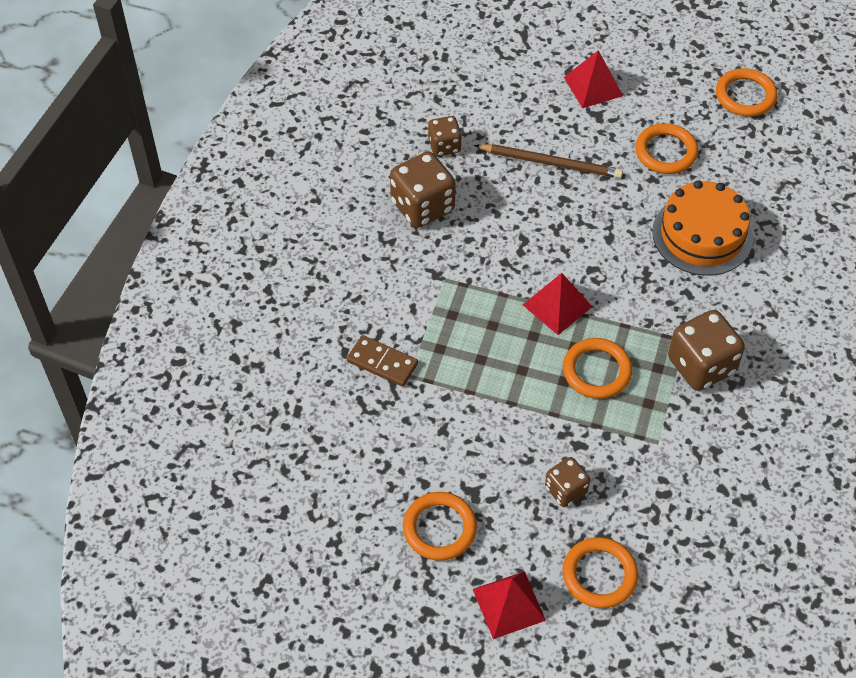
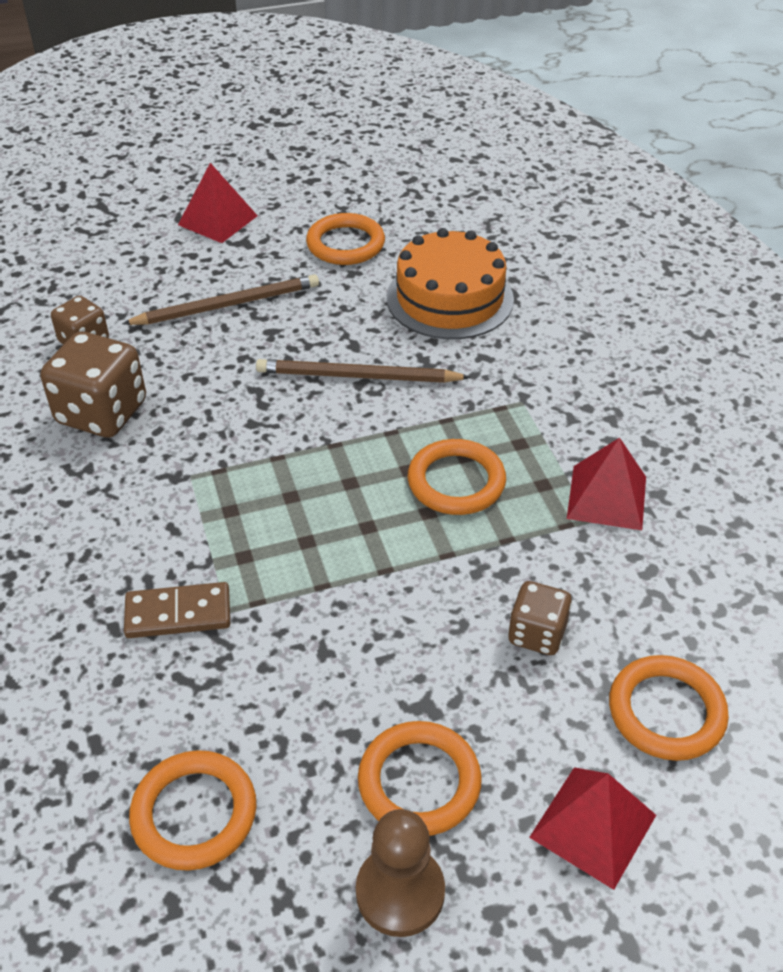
camera: 35 degrees left, 10 degrees down
(390, 573) = (400, 892): none -> brown pawn
(557, 305) = (352, 437): red pyramid -> red pyramid (607, 497)
(594, 263) = (357, 376): none -> brown pencil
(701, 365) = (563, 417): brown dice -> none
(745, 96) = (383, 168): orange ring -> orange ring (194, 813)

